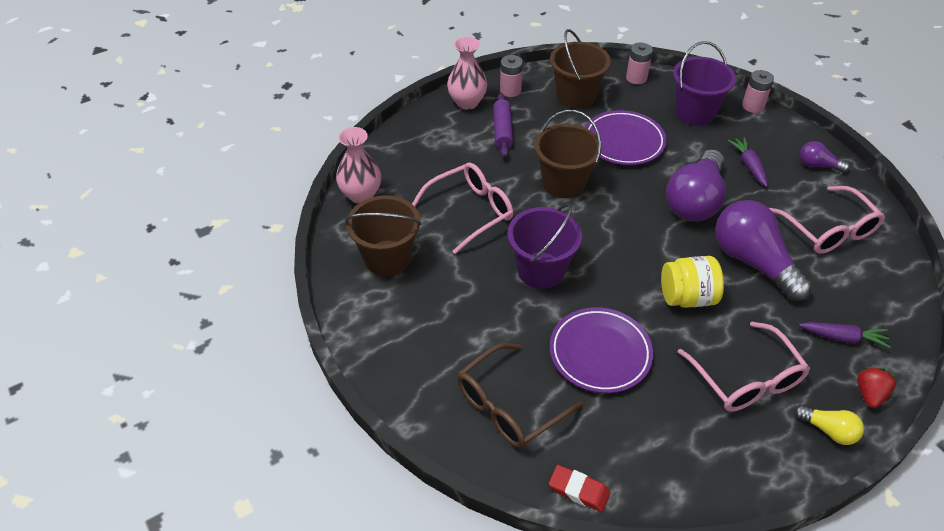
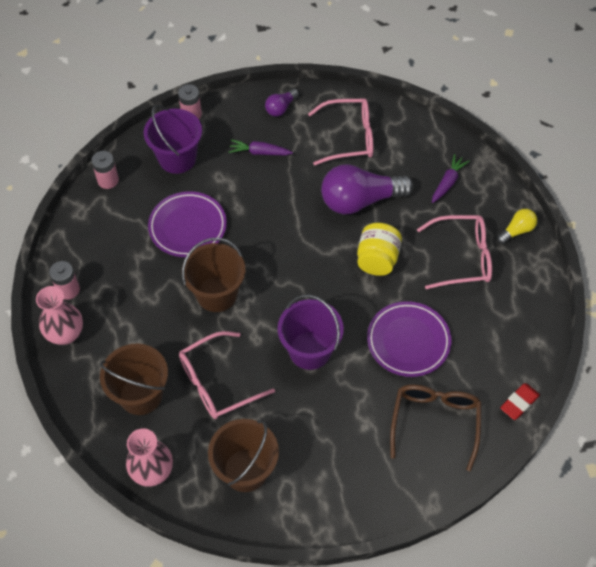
camera: 70 degrees left, 10 degrees up
(470, 211) = (218, 382): pink glasses -> pink glasses turned 105 degrees counterclockwise
(502, 131) = (123, 317): purple rolling pin -> none
(509, 405) = (435, 423): brown glasses -> brown glasses turned 150 degrees counterclockwise
(575, 96) = (107, 239): brown bucket -> brown bucket (141, 395)
(695, 201) = (281, 208): purple light bulb -> none
(869, 394) = (497, 193): red strawberry -> none

